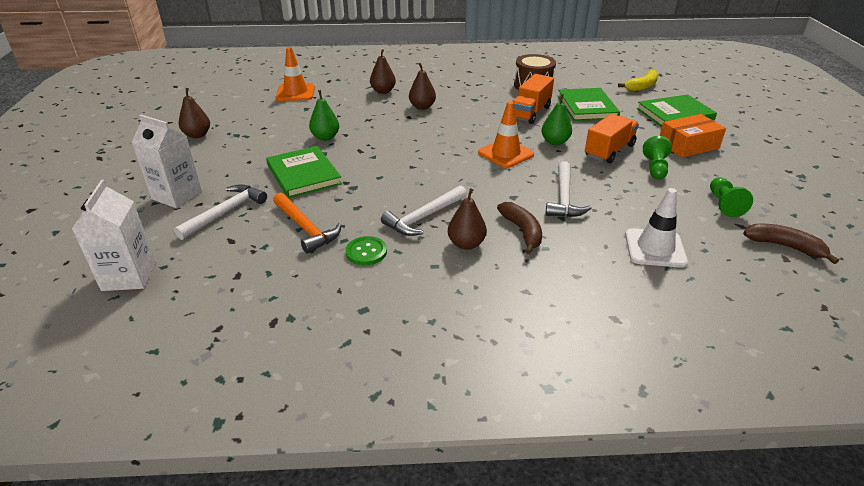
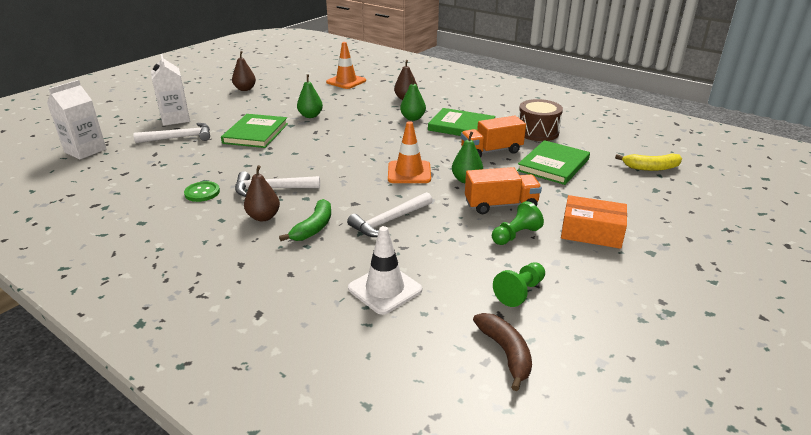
camera: 40 degrees right, 5 degrees down
(305, 228) = (199, 164): orange hammer -> none
(422, 107) = (413, 118): brown pear -> green pear
(522, 231) = (313, 227): brown banana -> green banana
(675, 114) = (636, 202): green book -> green book (461, 126)

